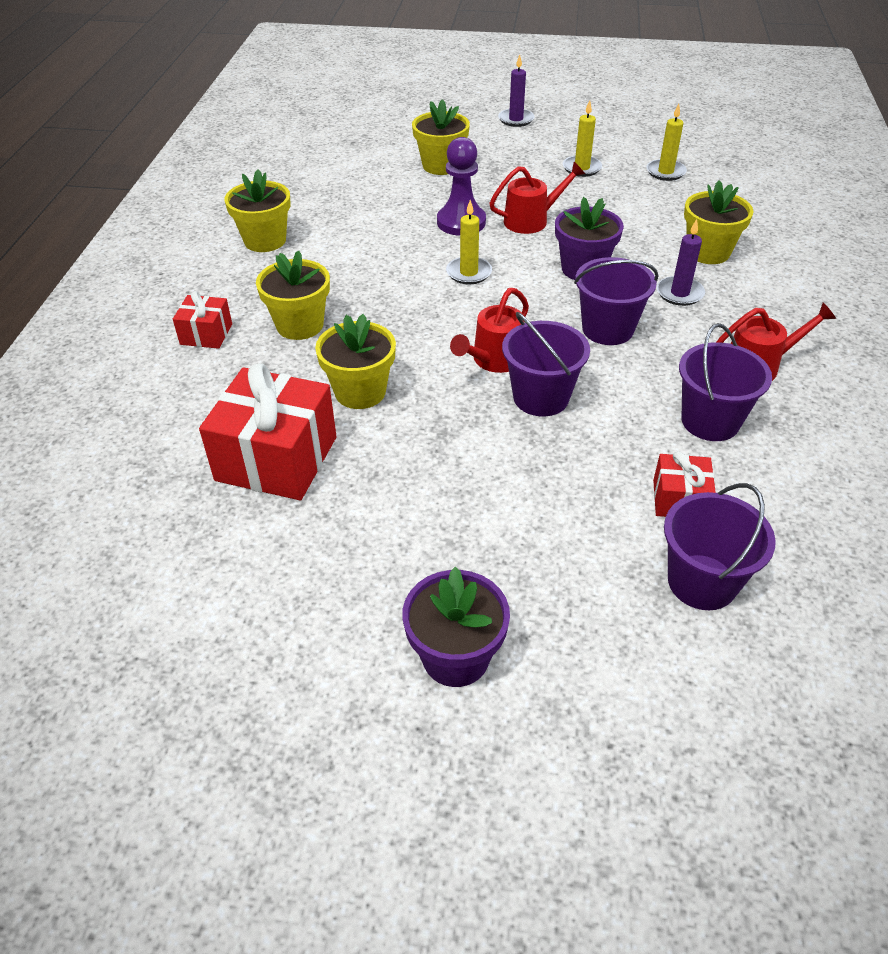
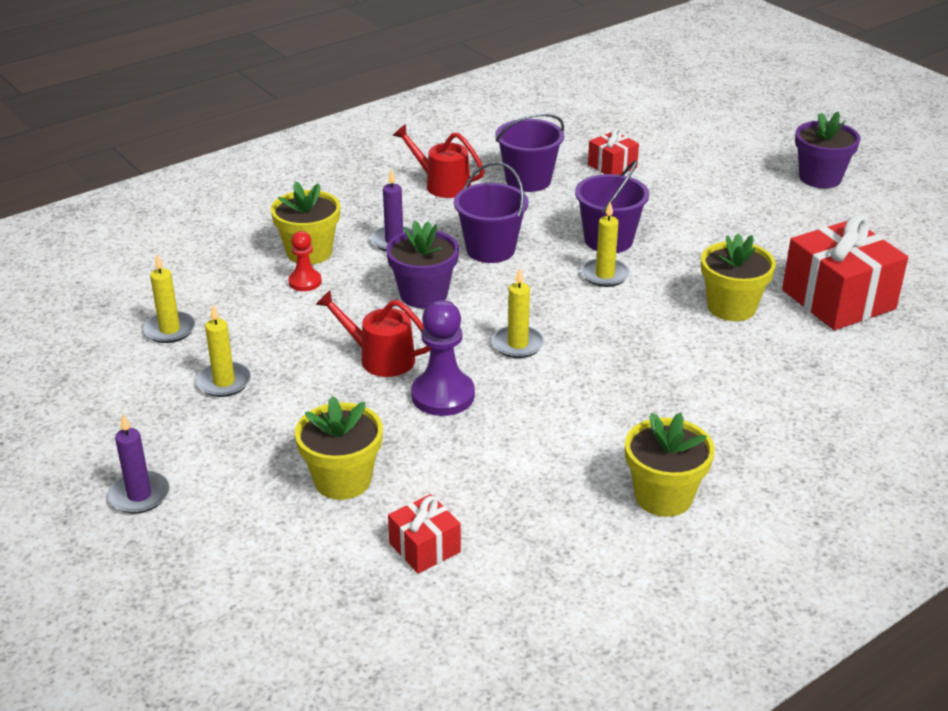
camera: 135 degrees left, 10 degrees down
(206, 334) = (818, 421): red gift -> red gift (424, 548)
(300, 325) = (724, 382): yellow flower pot -> none
(493, 360) = (604, 275): red watering can -> yellow candle
(665, 234) = (305, 282): none -> red pawn
(702, 582) = (657, 142): purple bucket -> none

